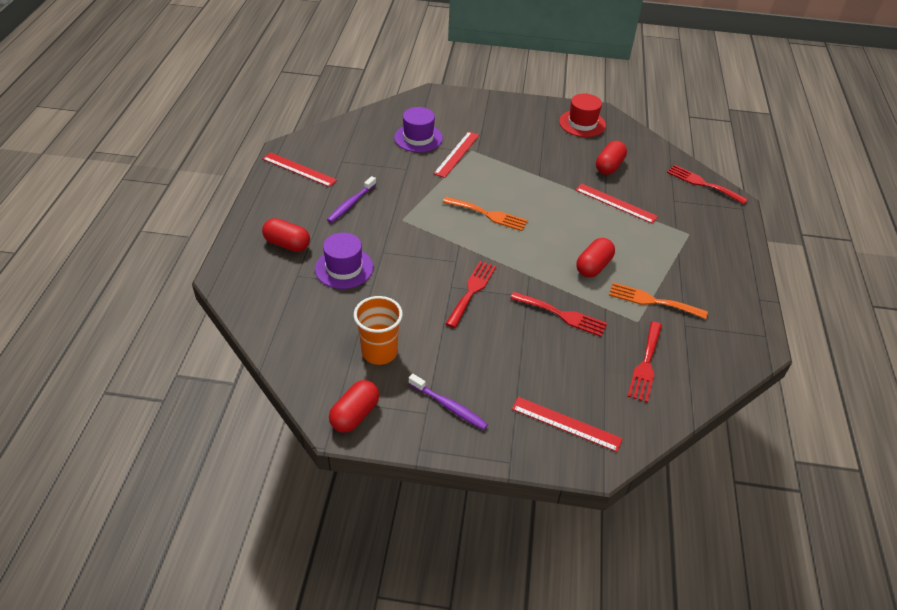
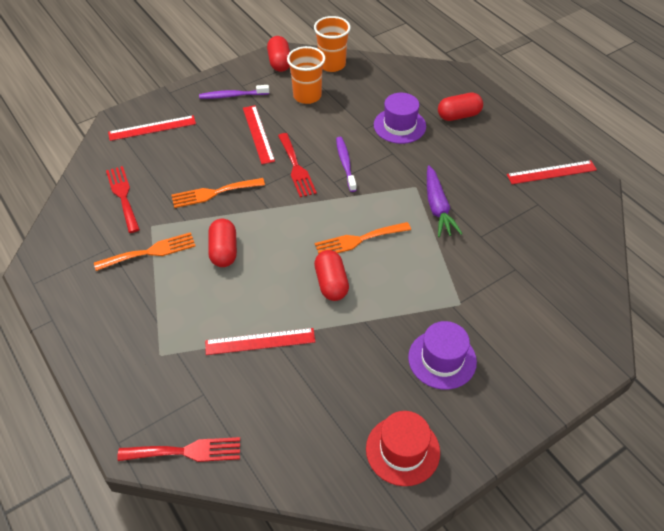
camera: 140 degrees right, 5 degrees up
(309, 371) = (332, 64): none -> orange cup
(351, 204) = (469, 172): purple toothbrush -> purple toothbrush (345, 163)
(408, 199) = (437, 207): none -> purple carrot
(418, 138) = (523, 280): purple hat -> purple hat (442, 359)
(457, 154) = (466, 288): red ruler -> red ruler (258, 134)
(562, 315) = (214, 193): red fork -> orange fork
(609, 166) = (309, 394): red capsule -> red capsule (331, 283)

